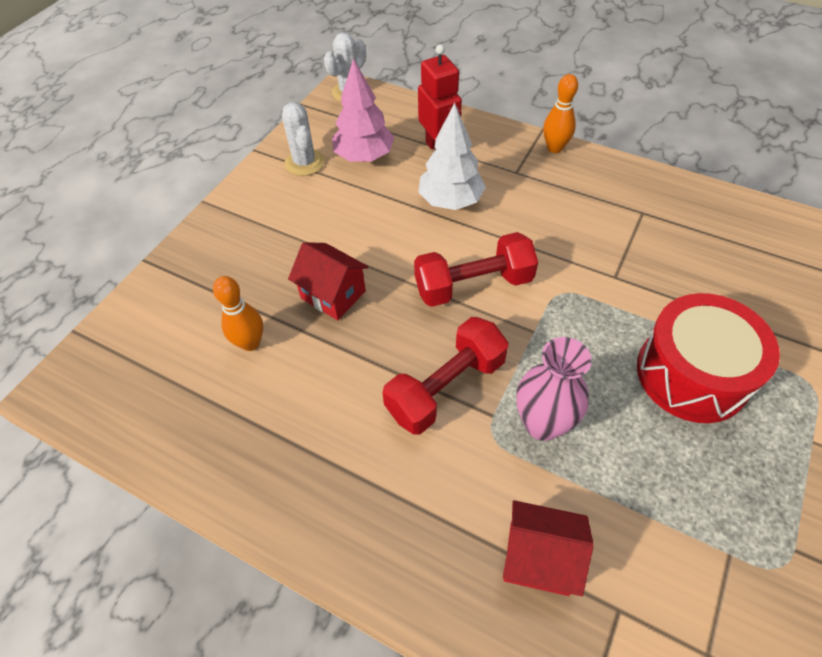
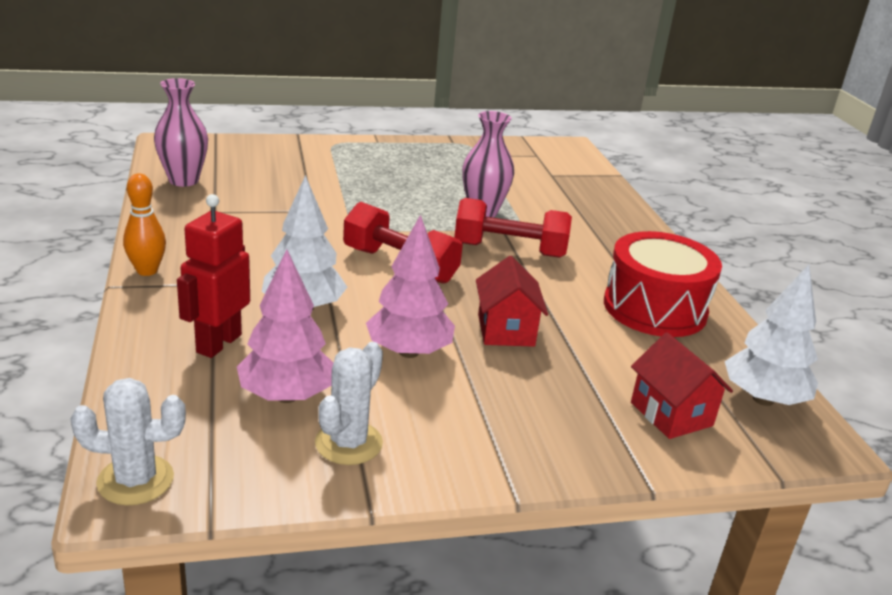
camera: 135 degrees left, 25 degrees down
(115, 396) = (763, 399): none -> white tree
(250, 343) = (612, 352): orange bowling pin -> none
(357, 227) = (409, 352): none -> pink tree
(539, 558) = (563, 197): red house -> red house (671, 414)
(691, 374) = (374, 174): red drum -> red drum (655, 308)
(723, 215) = (183, 180): none -> pink vase

